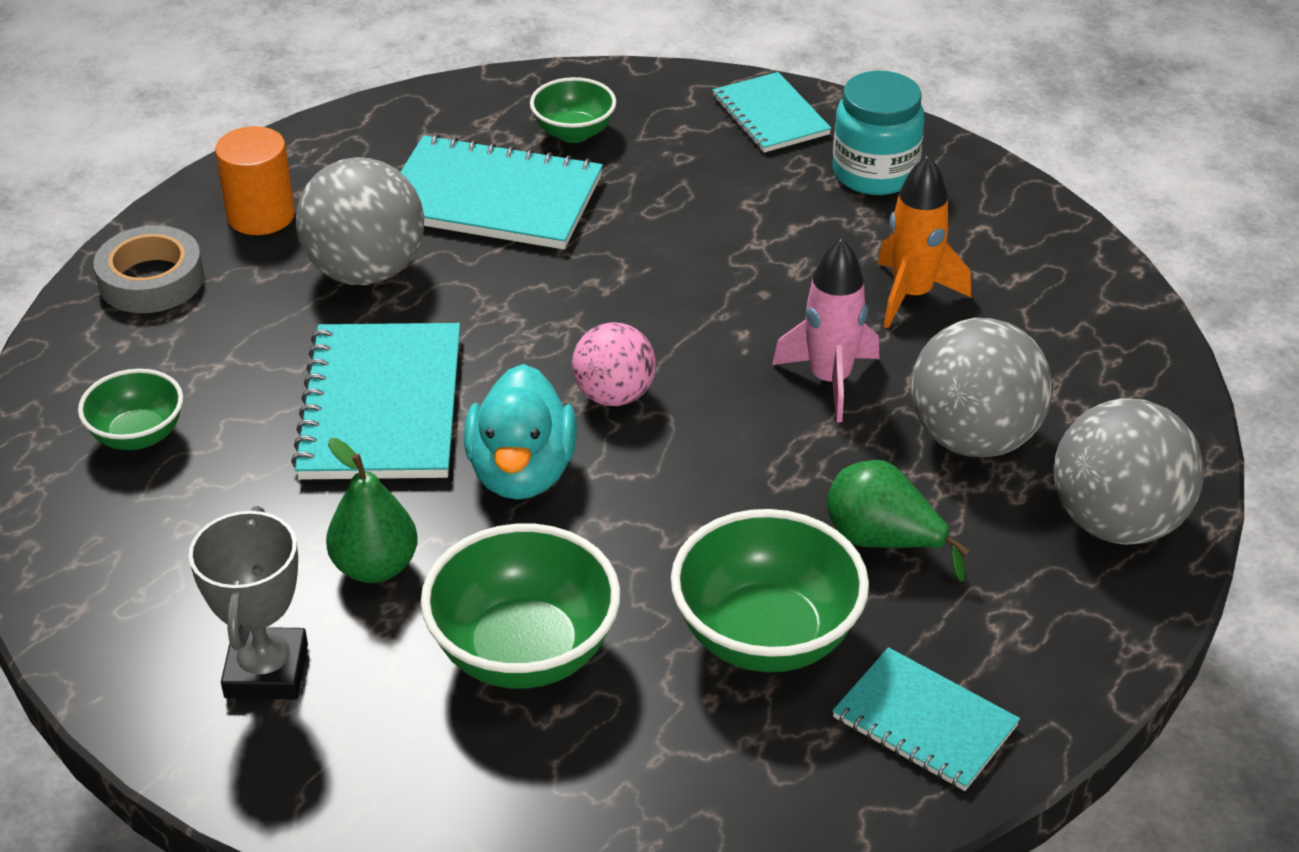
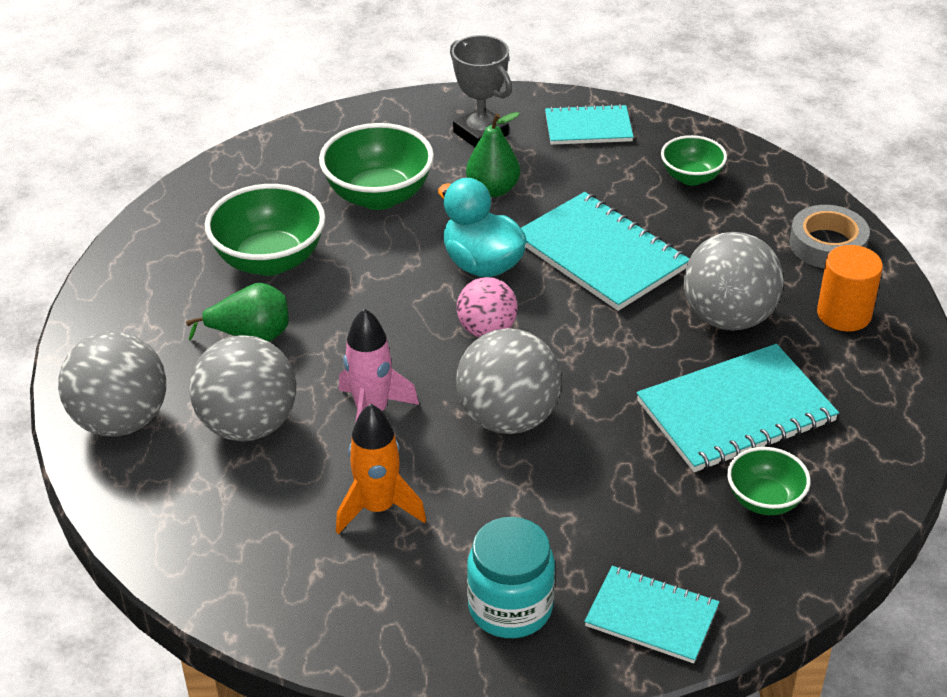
camera: 140 degrees right, 0 degrees up
(702, 302) = (508, 418): none -> grey ball
(924, 722) = (156, 266): turquoise notebook -> turquoise notebook (588, 128)

